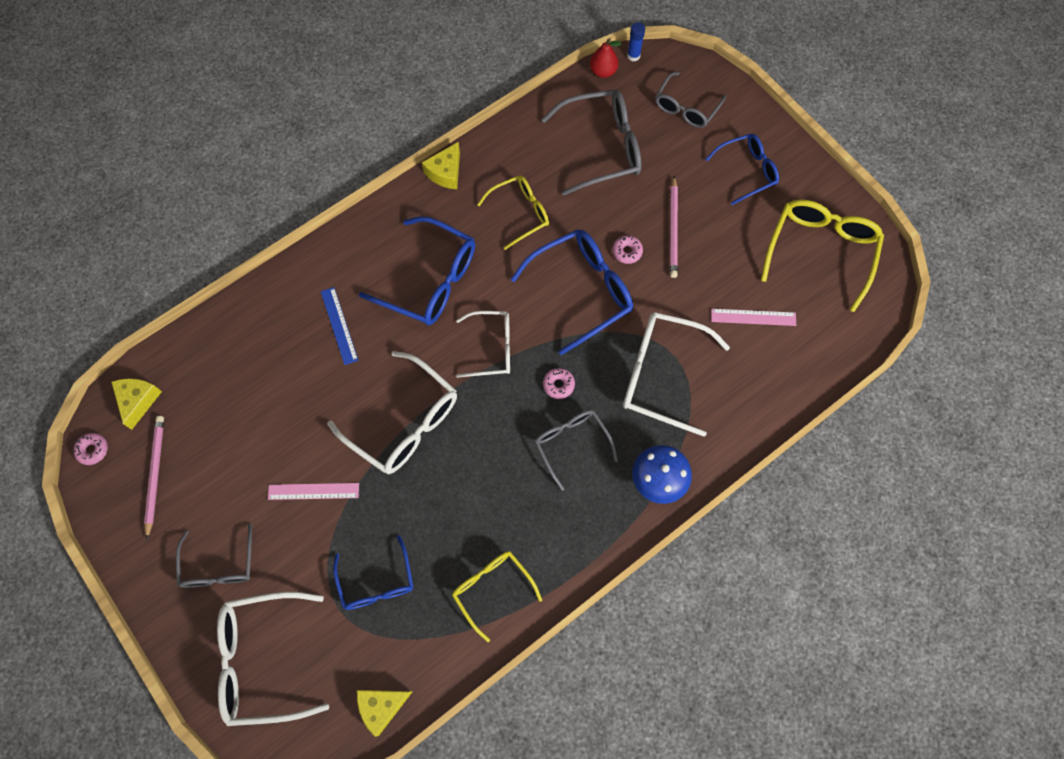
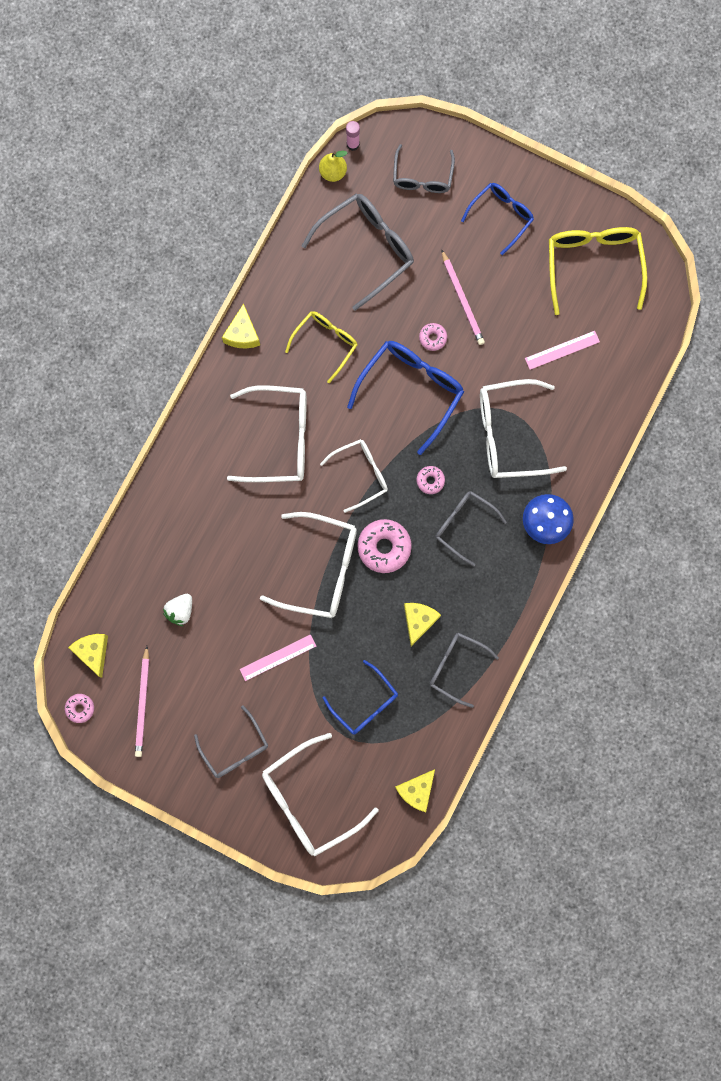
camera: 25 degrees left, 10 degrees up
(155, 474) = (143, 703): pink pencil -> pink pencil turned 150 degrees counterclockwise
(244, 399) = (180, 611): none -> white strawberry
(339, 325) = (224, 513): blue ruler -> none
(430, 280) = (279, 439): blue glasses -> white glasses
(476, 521) = (418, 621): none -> yellow cheese
(479, 429) = (384, 547): none -> pink donut
(492, 589) = (456, 667): yellow glasses -> grey glasses
(603, 71) = (333, 172): red pear -> yellow pear
(633, 56) = (353, 144): blue glue stick -> pink glue stick

